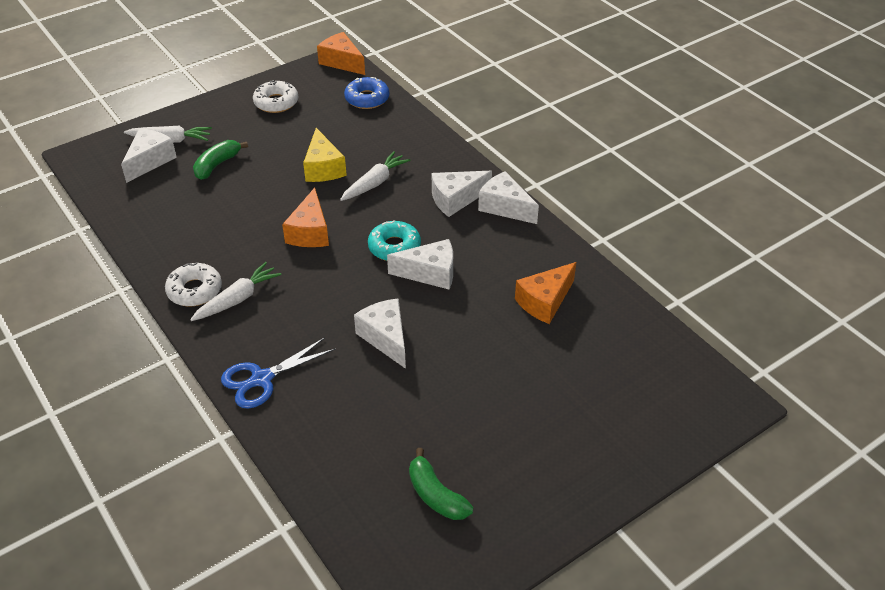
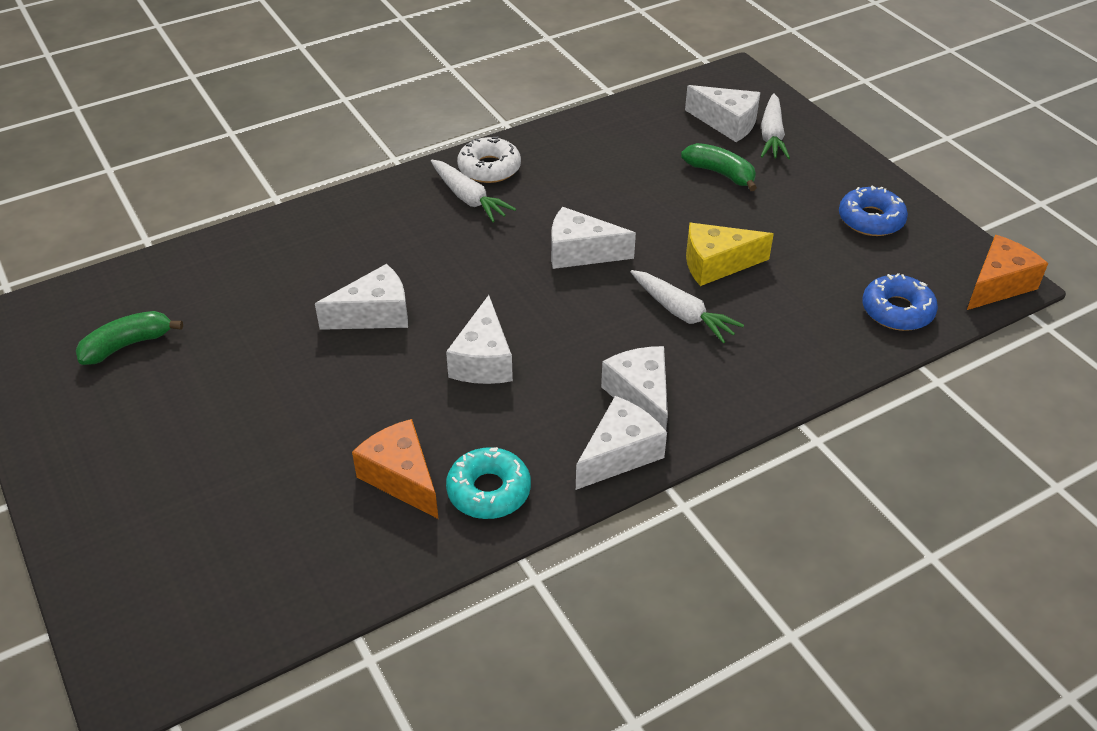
camera: 95 degrees right, 0 degrees up
(262, 379) = (340, 219): blue scissors -> none
(276, 102) = (871, 219): white donut -> blue donut
(310, 232) = (580, 252): orange cheese -> white cheese
(394, 247) = (541, 328): turquoise donut -> turquoise donut (489, 491)

